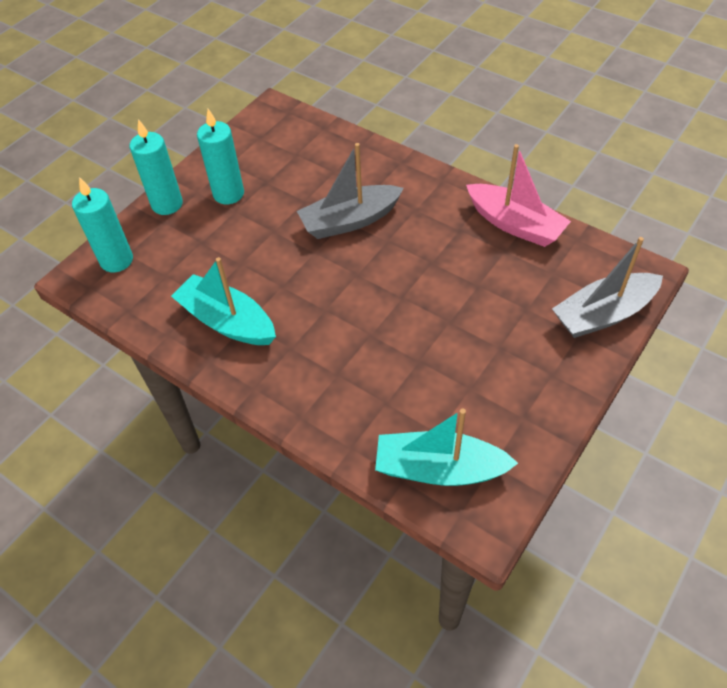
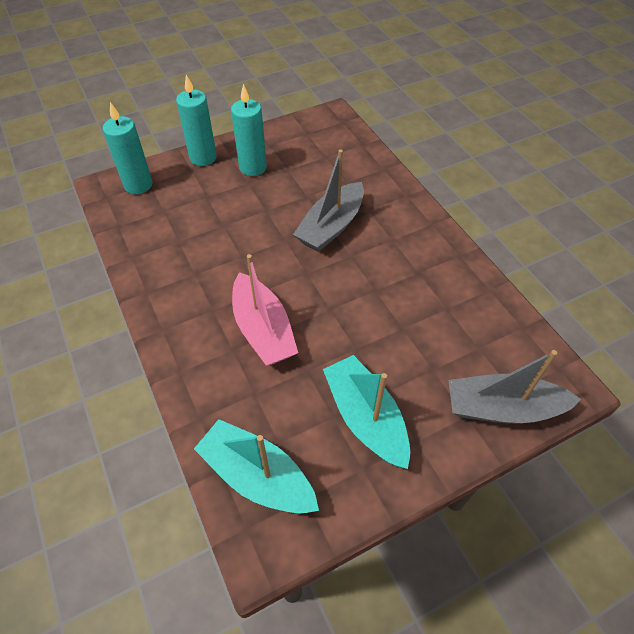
camera: 25 degrees right, 0 degrees up
(227, 321) = (181, 266): turquoise boat -> turquoise boat (366, 418)
(350, 221) = (331, 226): grey boat -> grey boat turned 60 degrees counterclockwise
(515, 224) = (472, 288): pink boat -> pink boat (263, 330)

